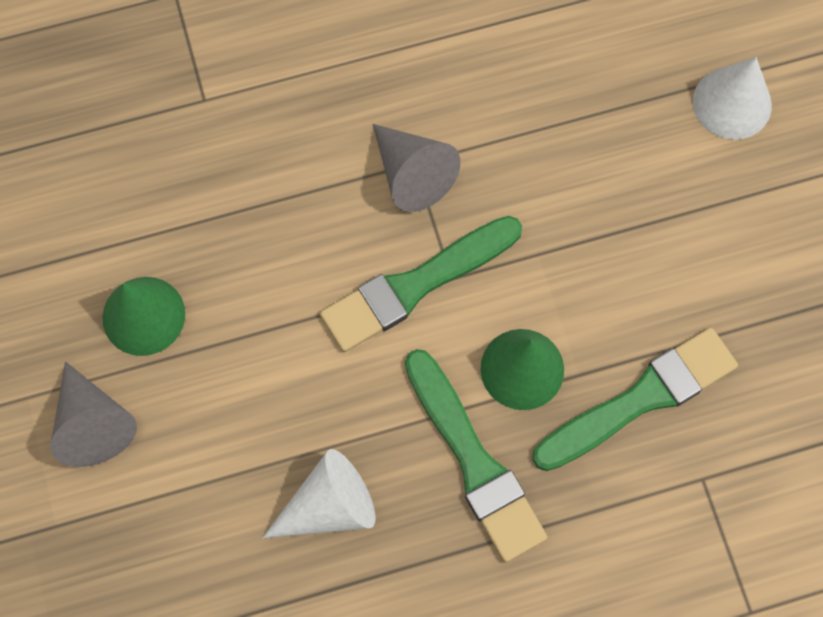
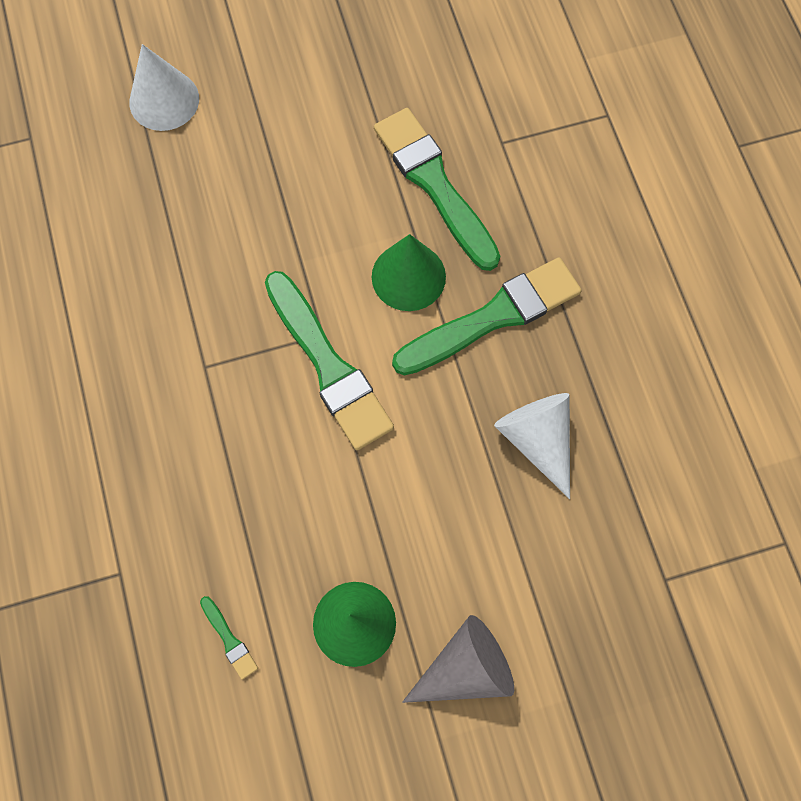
camera: 90 degrees left, 0 degrees up
(135, 201) = (229, 640): none -> green brush
(412, 174) = (216, 369): grey cone -> none

